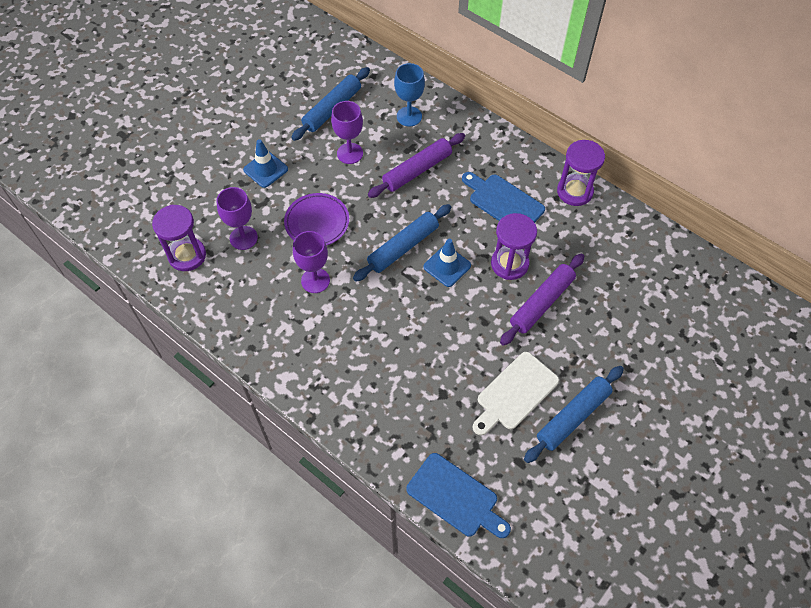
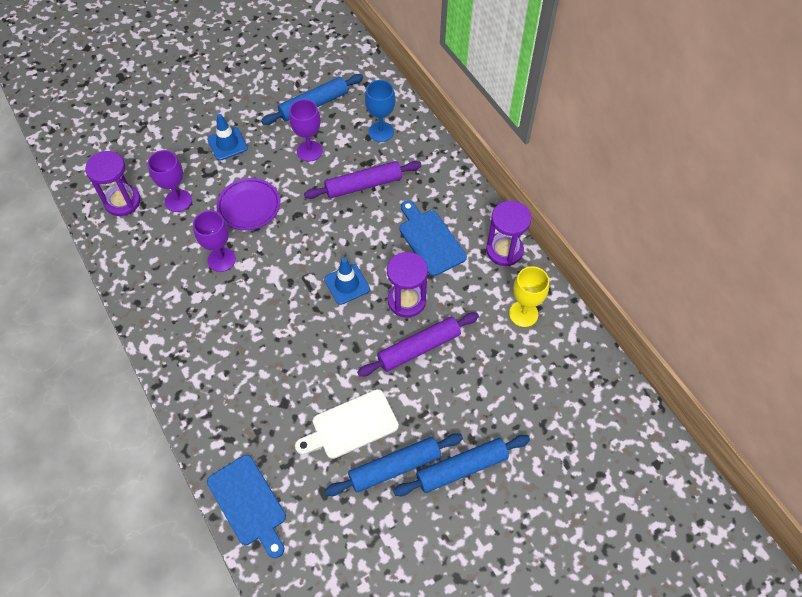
camera: 20 degrees right, 0 degrees up
(403, 247) = (315, 253): blue rolling pin -> blue rolling pin (461, 468)
(619, 242) = (523, 314): none -> yellow goblet

